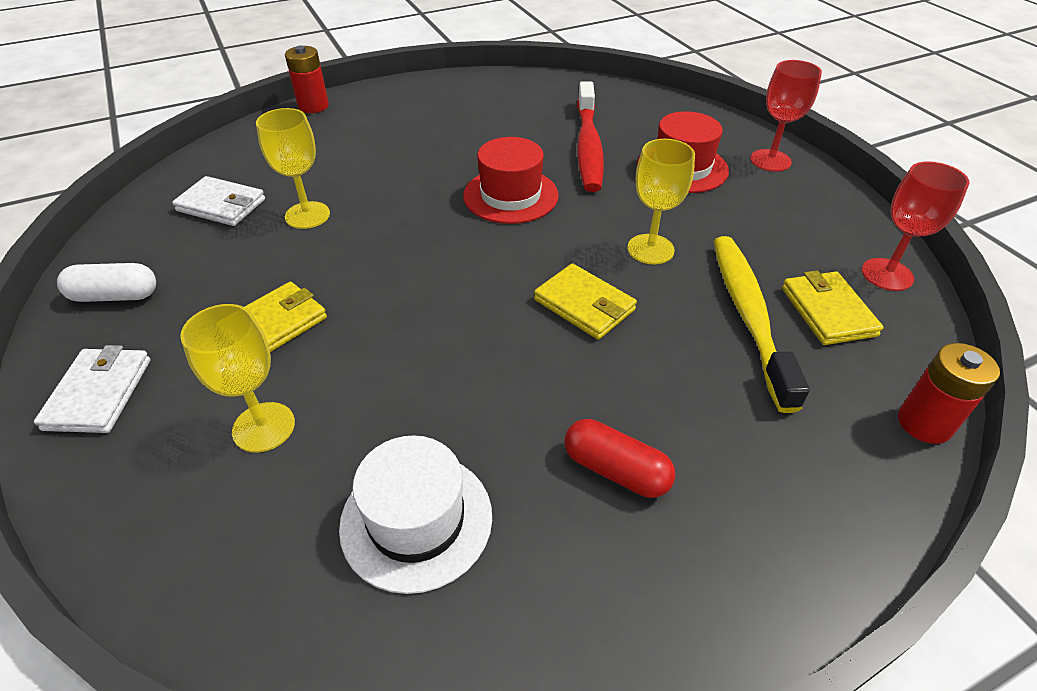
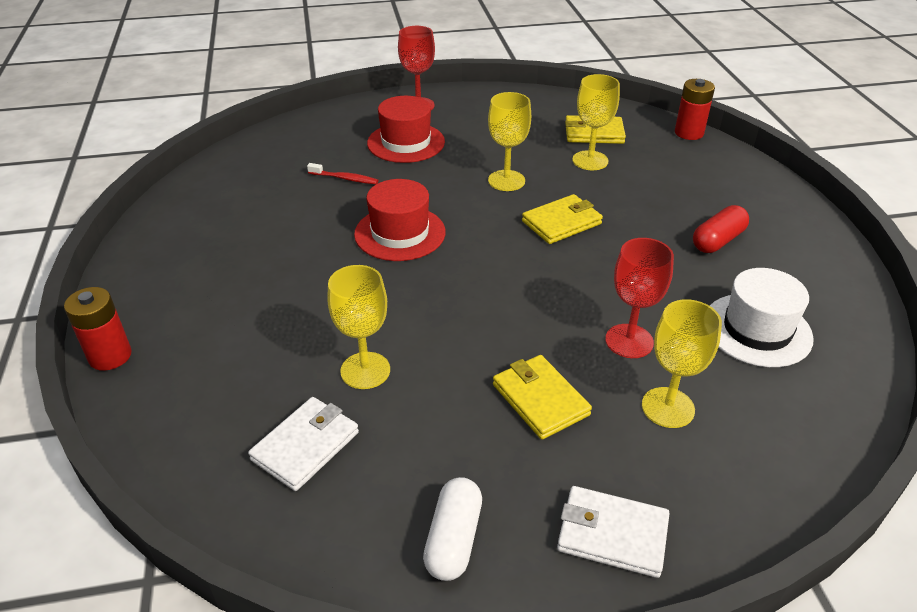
camera: 75 degrees left, 5 degrees down
(588, 147) = (345, 178): red toothbrush -> red toothbrush, size x0.44
(748, 315) = (590, 160): yellow toothbrush -> yellow goblet
(887, 274) = (565, 104): red goblet -> red goblet (629, 341)

